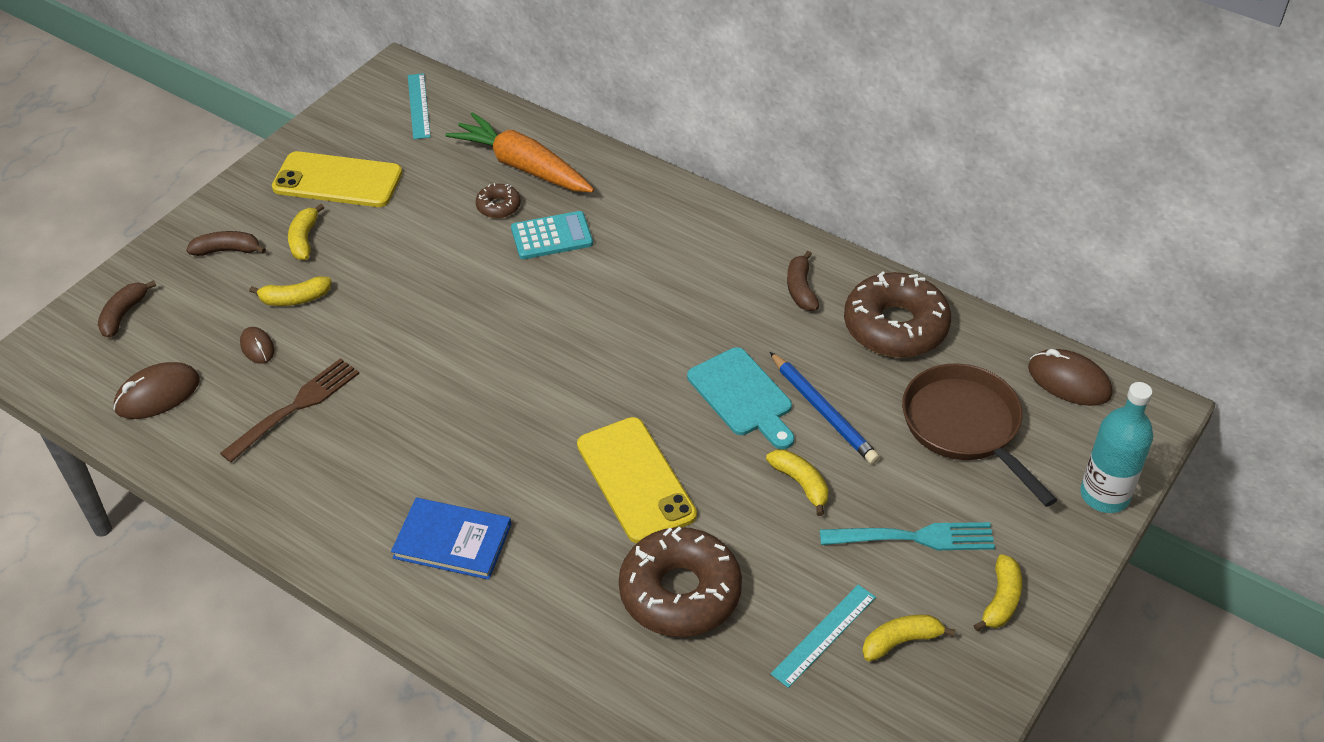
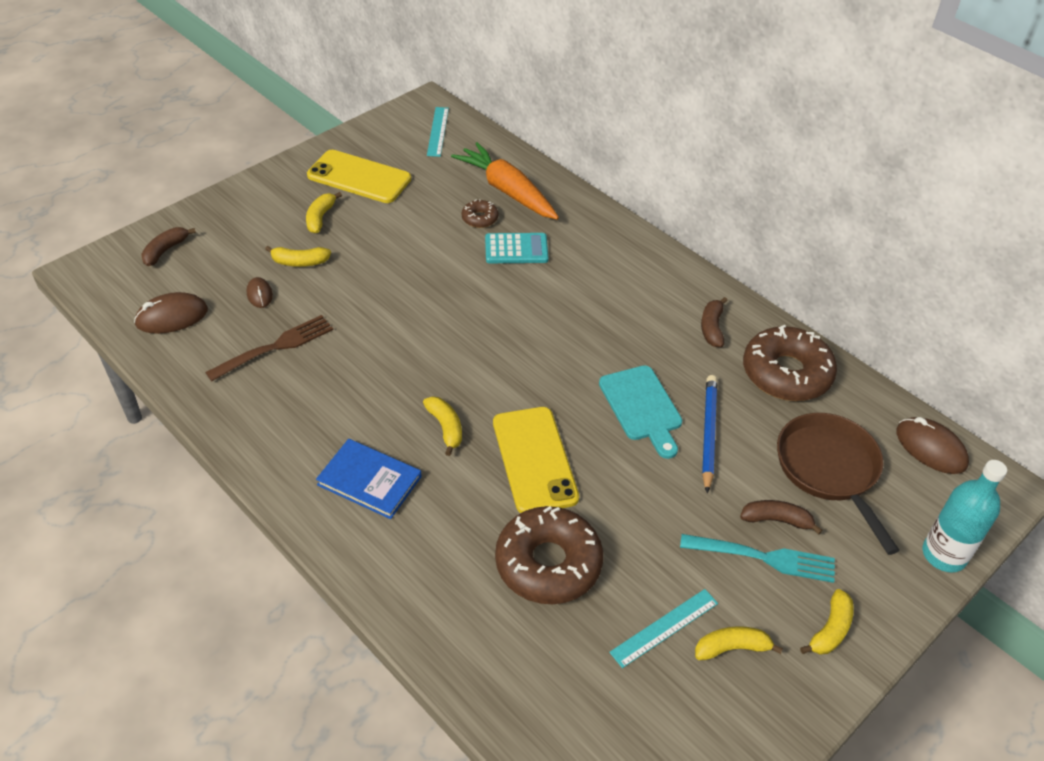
camera: 10 degrees right, 0 degrees up
(227, 250) = (259, 216): brown banana -> brown banana (777, 520)
(801, 484) = (674, 491): yellow banana -> yellow banana (445, 428)
(823, 411) = (708, 433): blue pencil -> blue pencil turned 150 degrees counterclockwise

